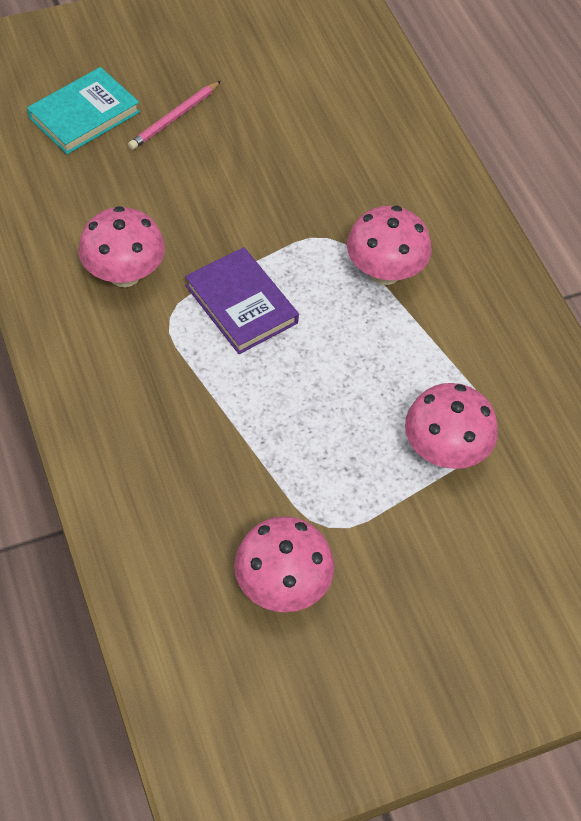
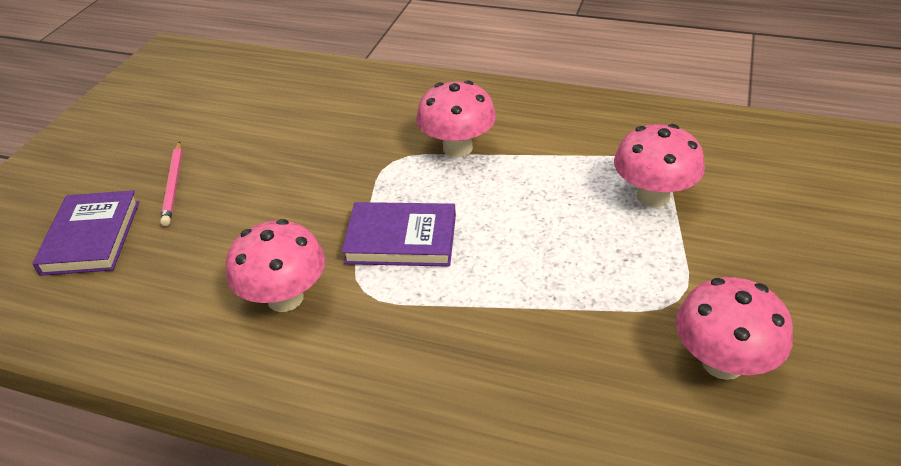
camera: 45 degrees left, 15 degrees down
(84, 115) = (91, 237): turquoise book -> purple book

